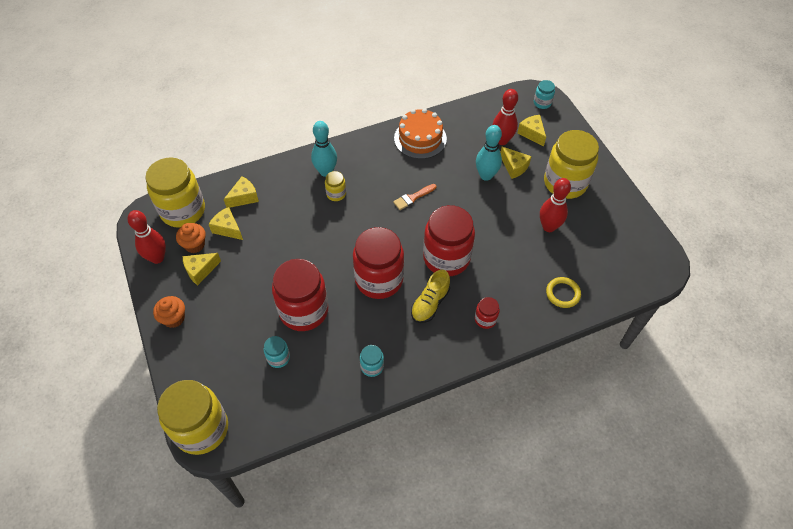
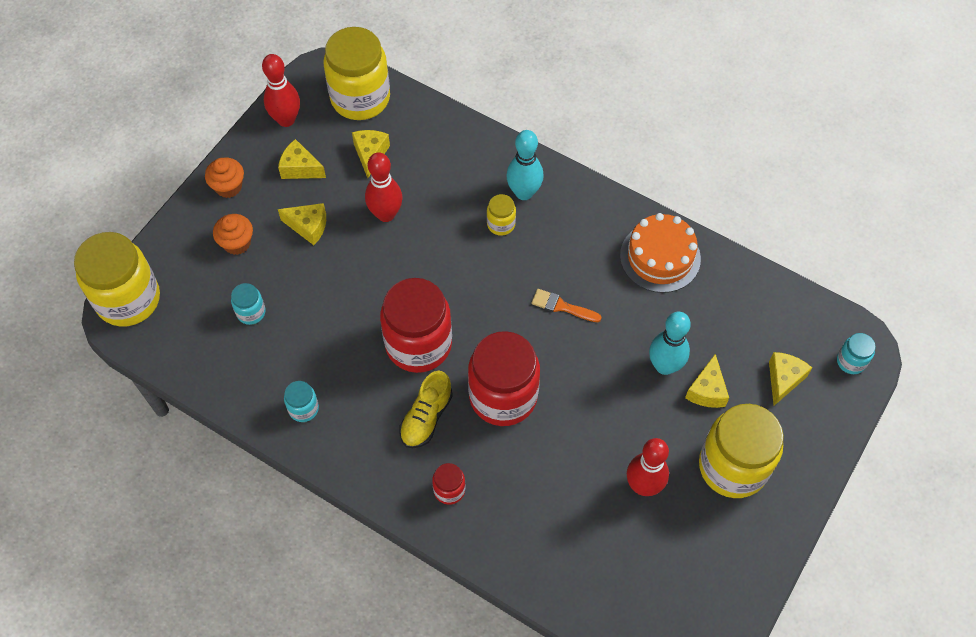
camera: 55 degrees right, 5 degrees up
(194, 245) = (327, 140): orange cupcake -> orange cupcake (237, 243)
(244, 197) = (422, 140): yellow cheese -> yellow cheese (308, 227)
(304, 310) = (323, 297): red jar -> none
(430, 303) = (426, 417): yellow shoe -> yellow shoe turned 60 degrees counterclockwise
(502, 140) = (739, 350): red bowling pin -> red bowling pin (386, 214)
(562, 293) = (552, 558): yellow ring -> none

